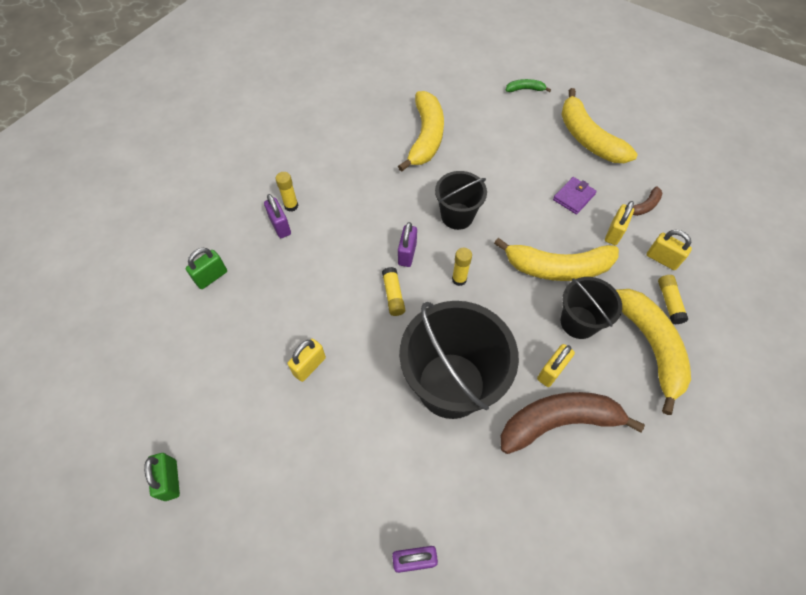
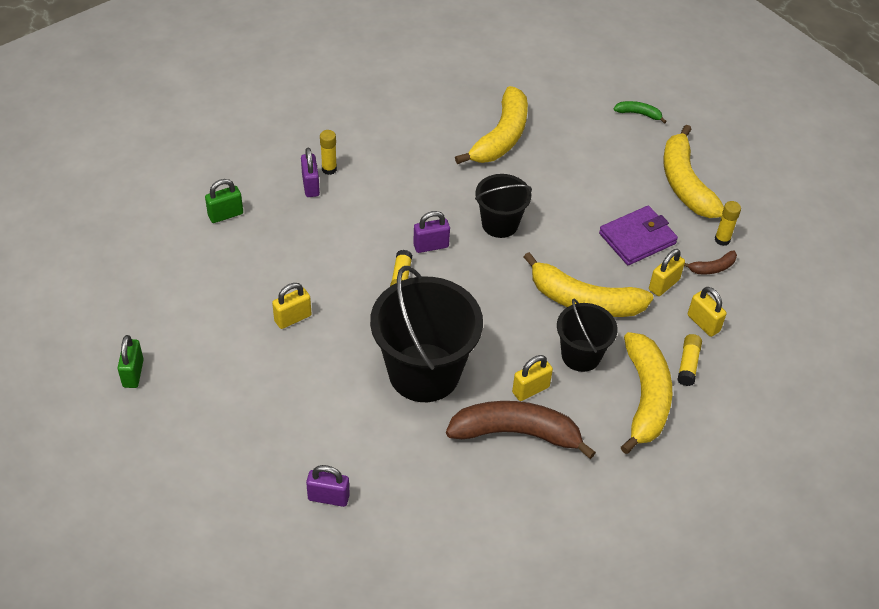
camera: 15 degrees right, 10 degrees down
(407, 254) = (431, 246): purple padlock -> purple padlock turned 45 degrees clockwise
(459, 279) = (474, 283): yellow glue stick -> yellow glue stick (722, 240)
(573, 197) = (637, 238): purple wallet -> purple wallet, size x1.54

